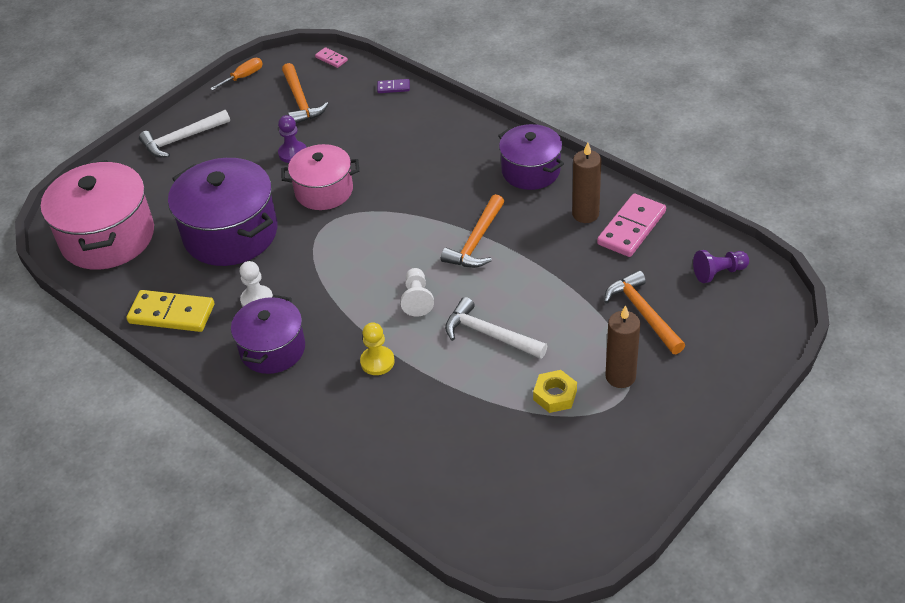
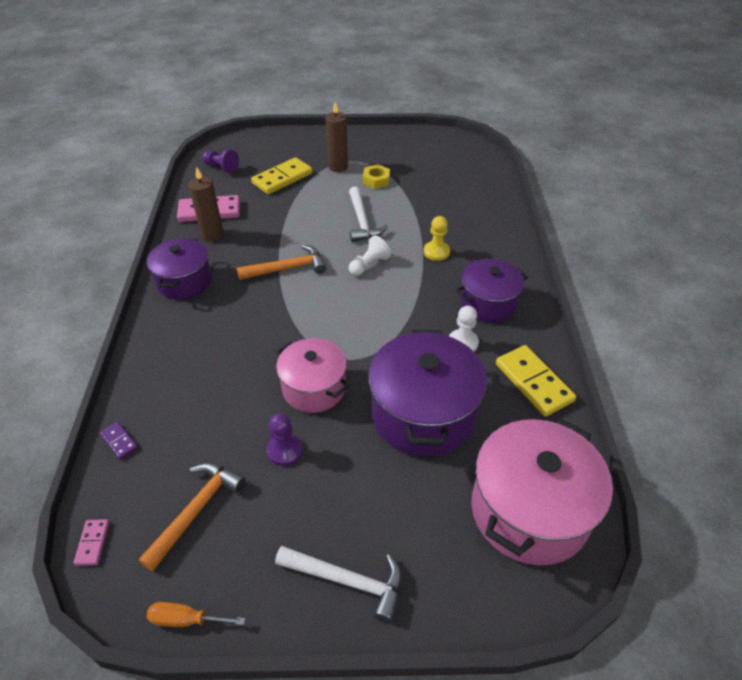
camera: 135 degrees left, 0 degrees up
(643, 313) = (282, 178): orange hammer -> yellow domino

